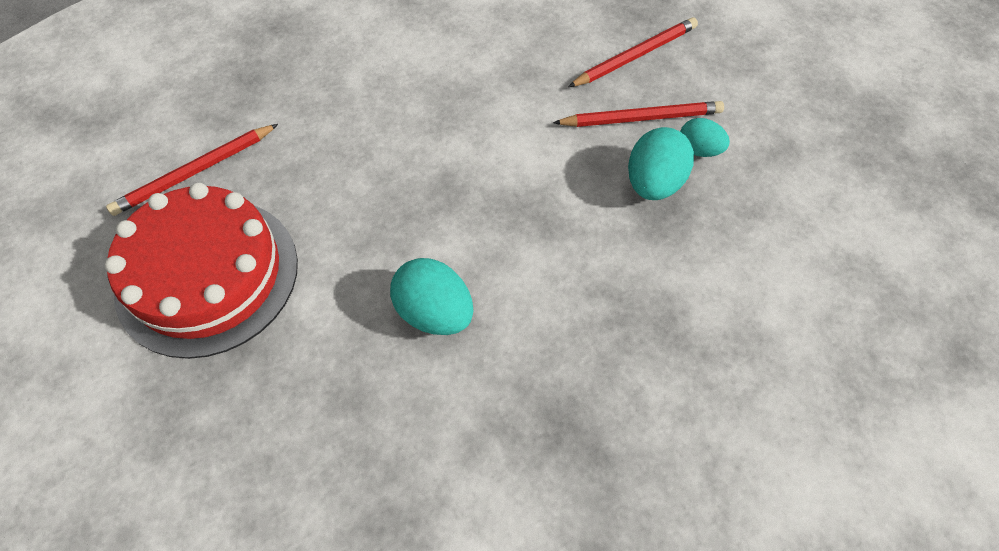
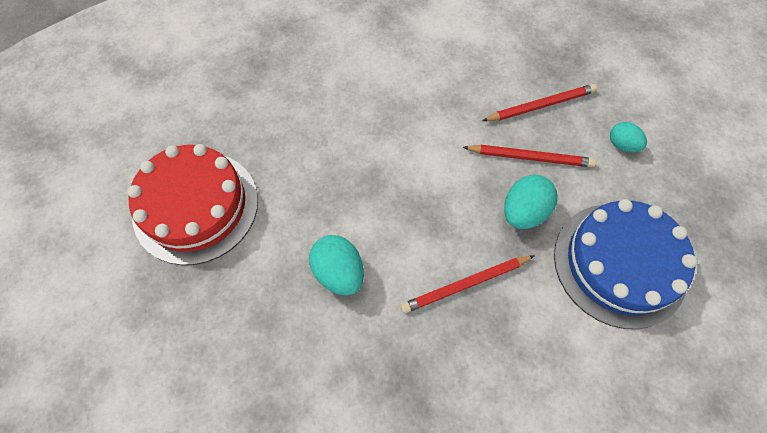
camera: 15 degrees right, 5 degrees up
(195, 172) = (206, 128): red pencil -> red pencil (465, 285)
(698, 150) = (566, 193): turquoise egg -> turquoise egg (622, 144)
(790, 217) = (619, 264): none -> blue cake

